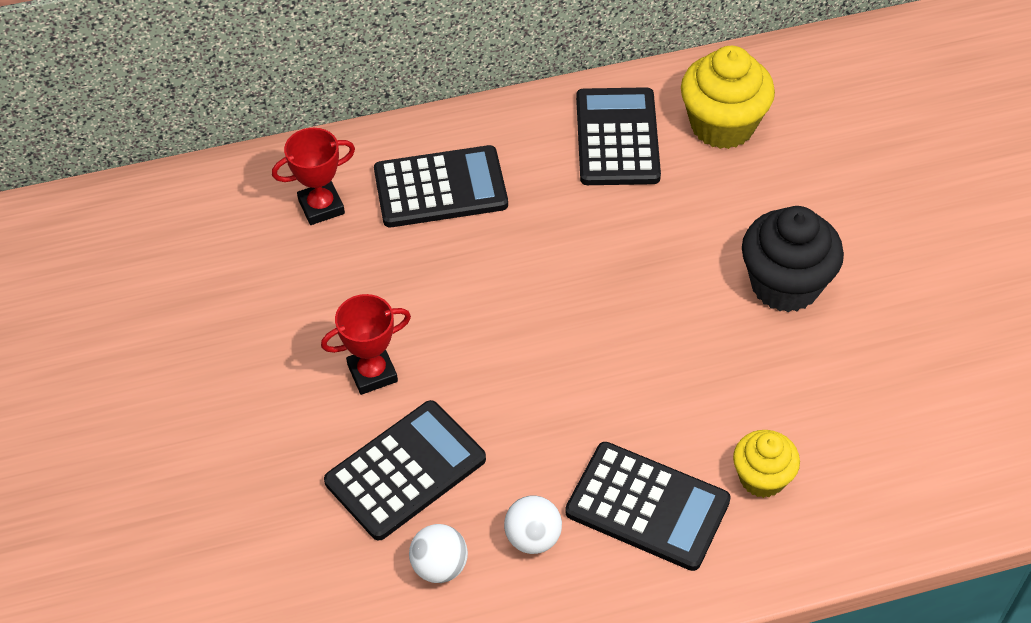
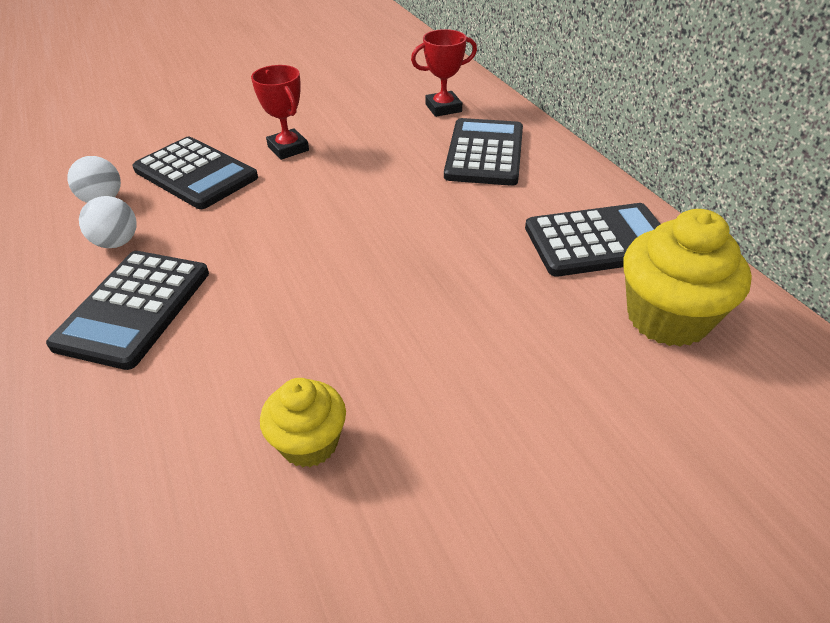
camera: 80 degrees right, 10 degrees down
(321, 207) = (443, 108): red trophy -> red trophy turned 75 degrees counterclockwise
(440, 188) = (484, 153): black calculator -> black calculator turned 150 degrees counterclockwise
(762, 478) = (153, 395): yellow cupcake -> yellow cupcake (309, 443)
(785, 284) = (437, 396): black cupcake -> none

